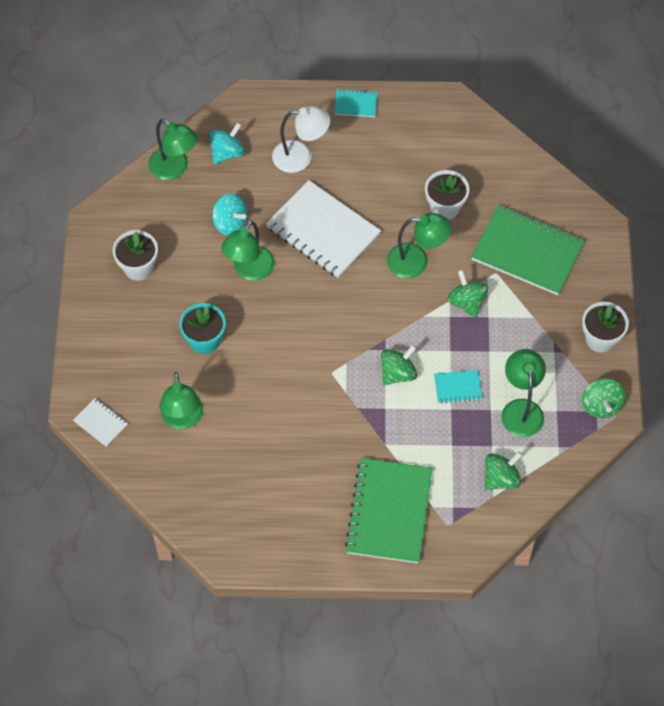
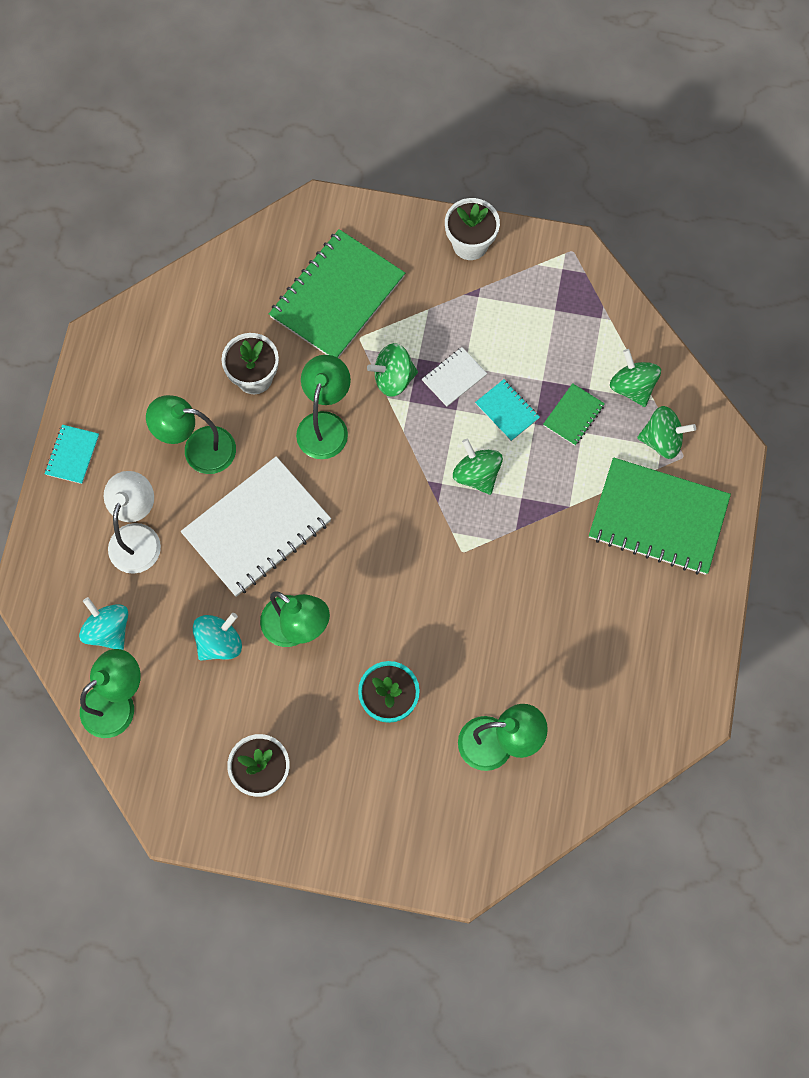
camera: 80 degrees left, 10 degrees up
(100, 423) = (486, 851): white notebook -> white notebook (454, 377)
(457, 387) = (507, 411): turquoise notebook -> turquoise notebook turned 45 degrees counterclockwise
(465, 437) = (573, 415): none -> green notebook
(521, 409) = (547, 347): green lamp -> green lamp (198, 449)
(601, 405) = (556, 262): green spinning top -> green spinning top (662, 440)

